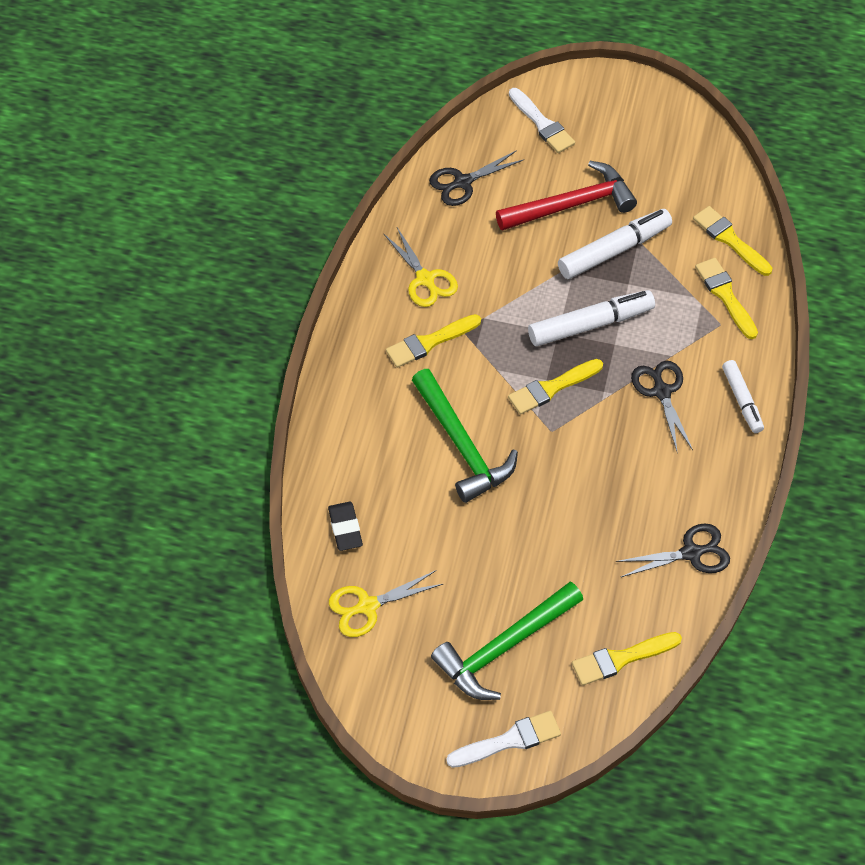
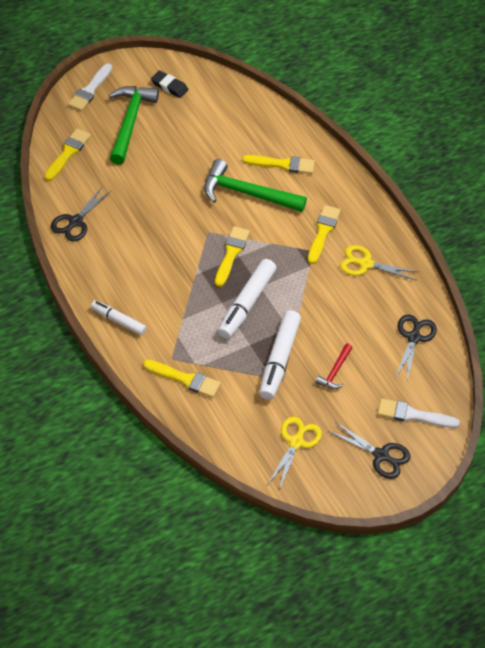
camera: 135 degrees right, 5 degrees down
(345, 528) = (260, 120): black eraser -> black eraser (169, 86)
(367, 606) = (212, 97): yellow scissors -> yellow scissors (296, 442)
(572, 204) = (335, 371): red hammer -> red hammer, size x0.49
(661, 392) = (168, 294): black scissors -> black scissors (380, 455)
(729, 239) = (216, 420): yellow brush -> yellow brush (282, 164)

